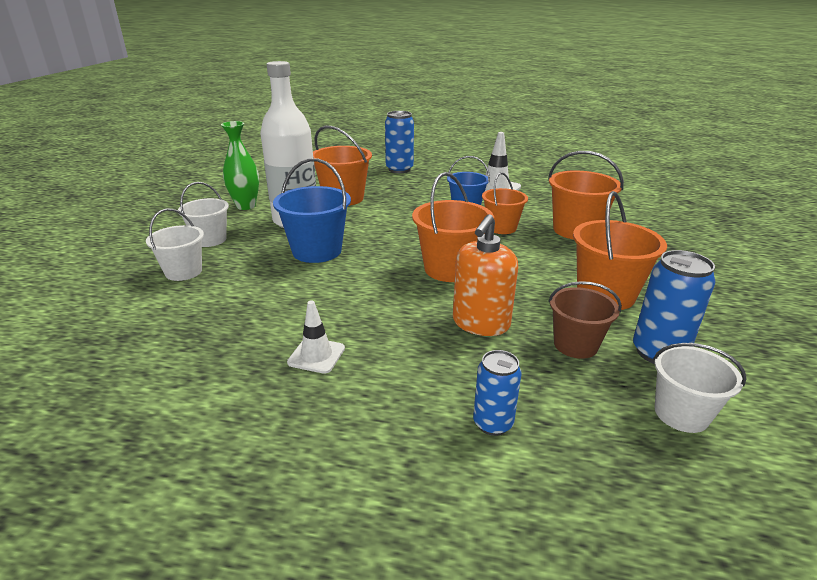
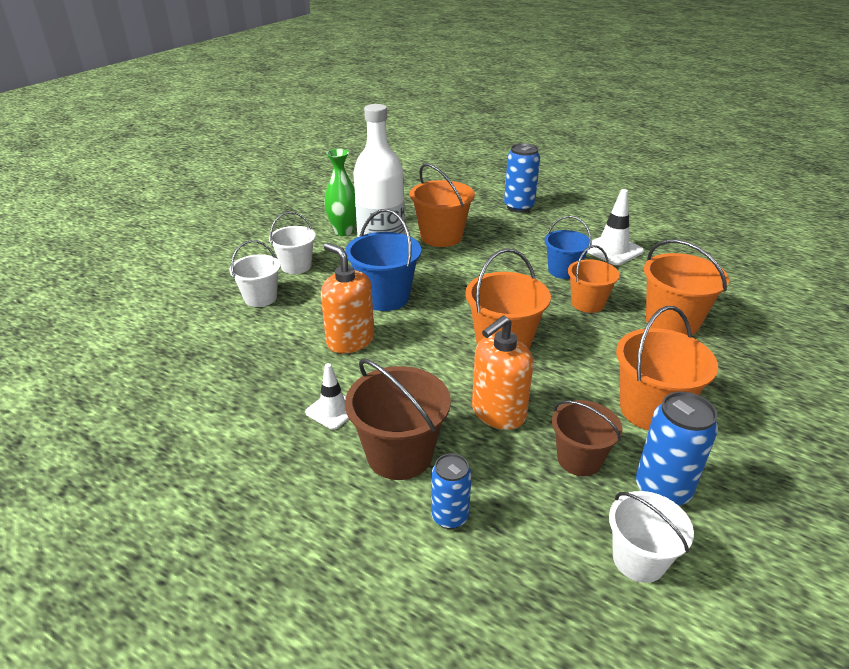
camera: 20 degrees right, 5 degrees up
(301, 292) = (350, 340): none -> orange soap dispenser
(409, 380) = (399, 454): none -> brown bucket

